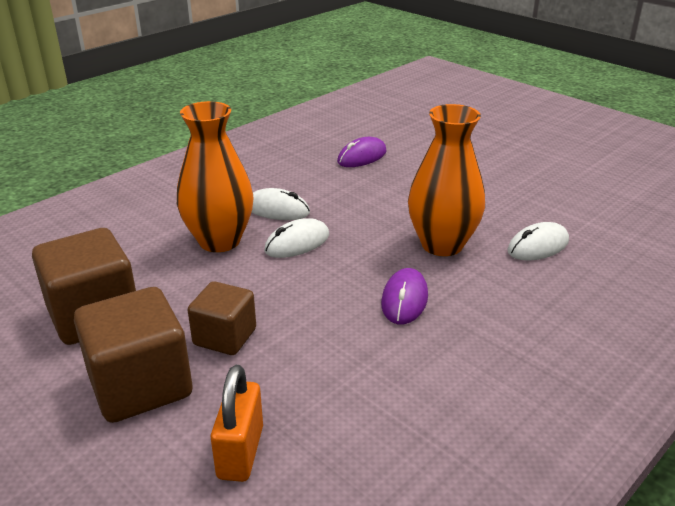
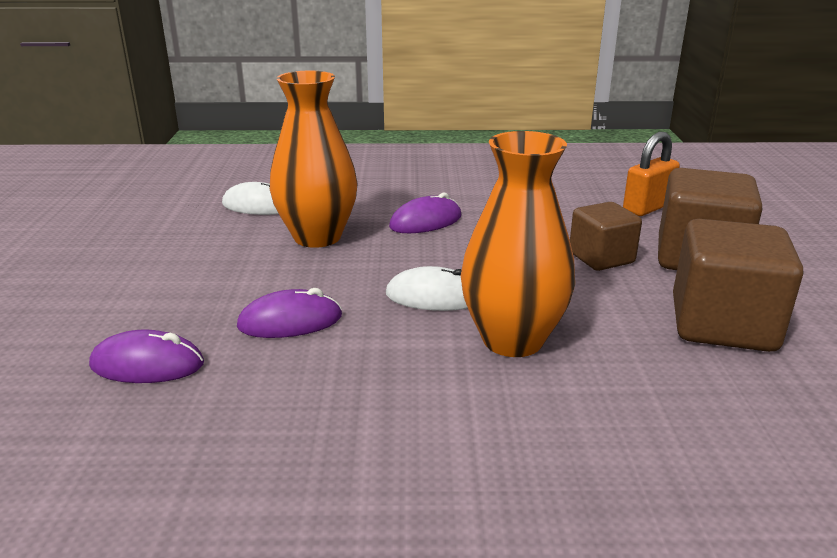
camera: 135 degrees left, 5 degrees down
(277, 210) = (392, 344): white mouse -> none
(344, 195) = (290, 322): none -> purple mouse

